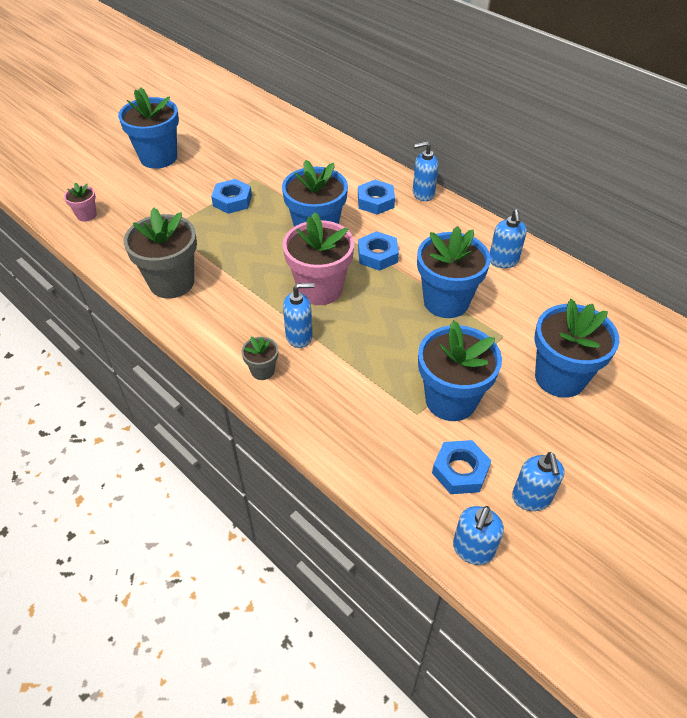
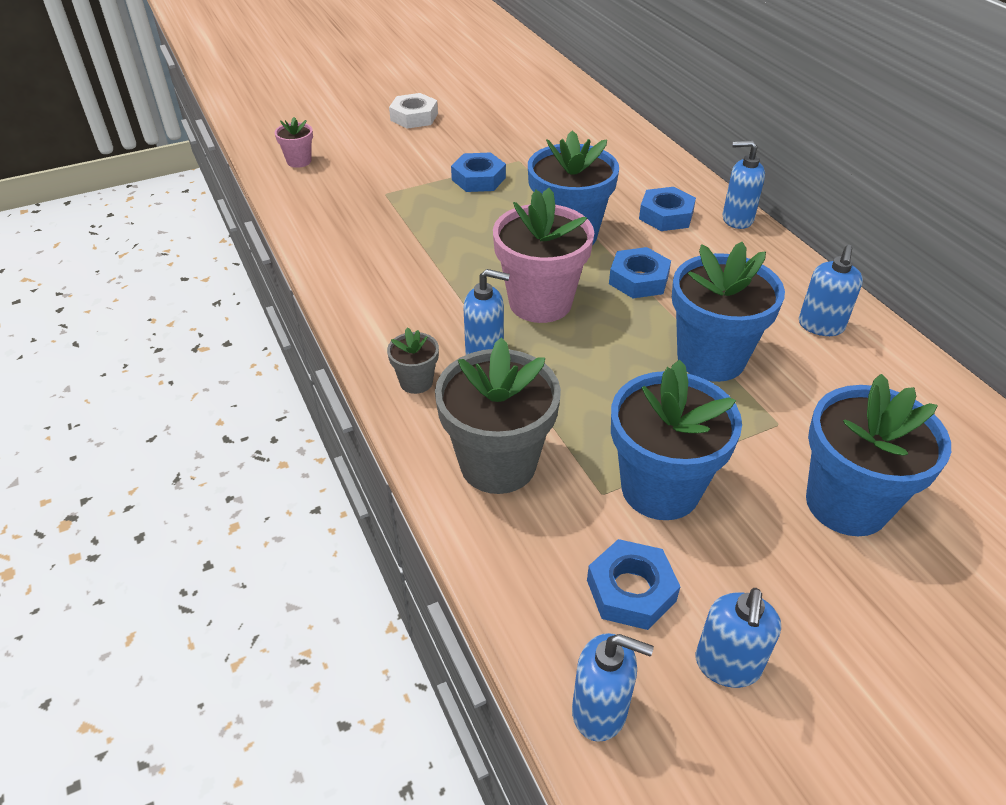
camera: 20 degrees right, 5 degrees down
(158, 157) = (414, 117): blue flower pot -> white nut
(172, 282) = (357, 253): grey flower pot -> grey flower pot (498, 464)
(472, 549) = (600, 711): blue soap dispenser -> blue soap dispenser turned 120 degrees counterclockwise

